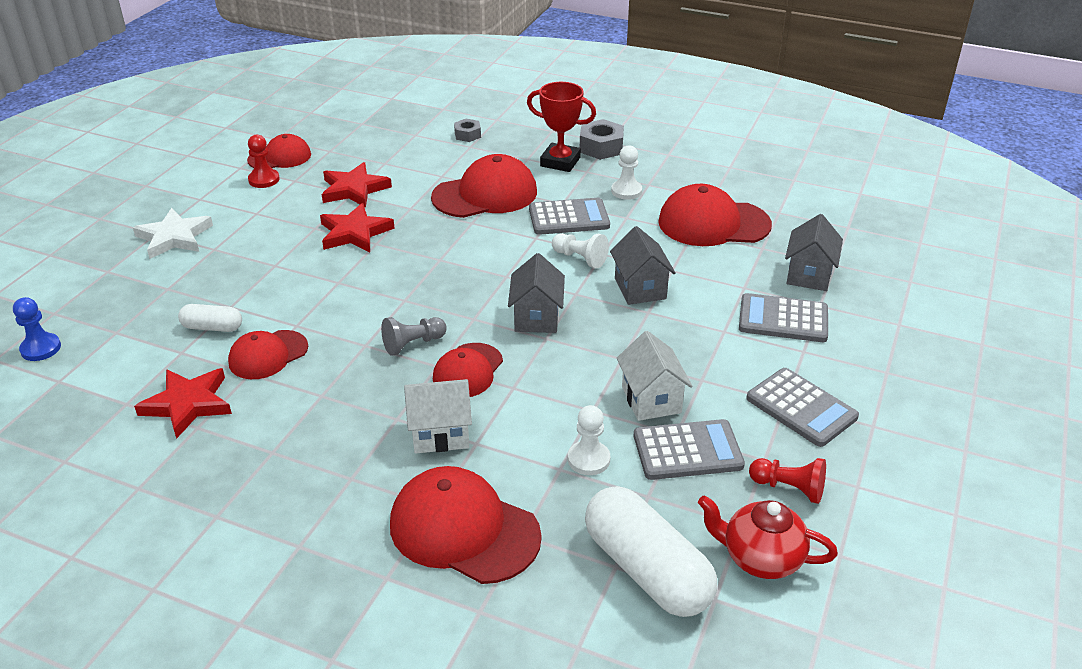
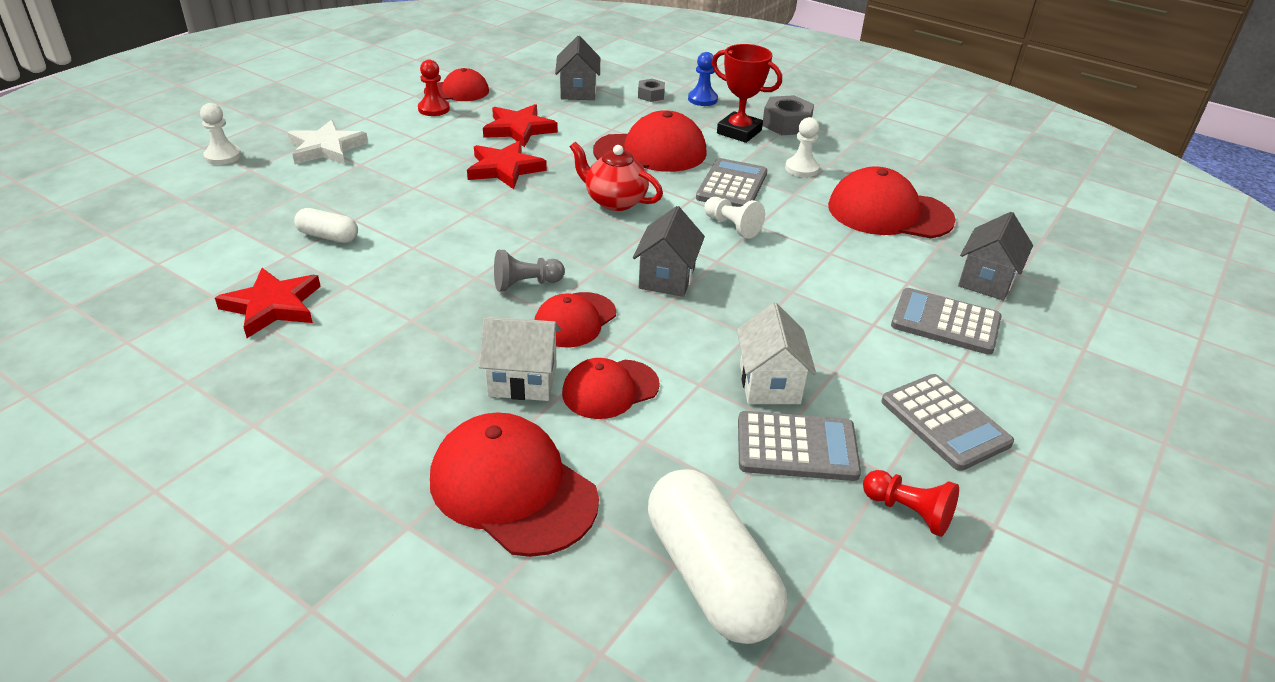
camera: 10 degrees right, 0 degrees up
(41, 348) = (154, 230): blue pawn -> blue pawn (702, 99)
(268, 355) = (372, 271): red cap -> red cap (610, 389)
(569, 218) = (732, 186): grey calculator -> grey calculator turned 75 degrees counterclockwise
(588, 459) = (679, 437): white pawn -> white pawn (223, 156)
(640, 288) = (789, 266): grey house -> grey house (578, 91)
(760, 558) = (853, 589): red teapot -> red teapot (614, 201)

